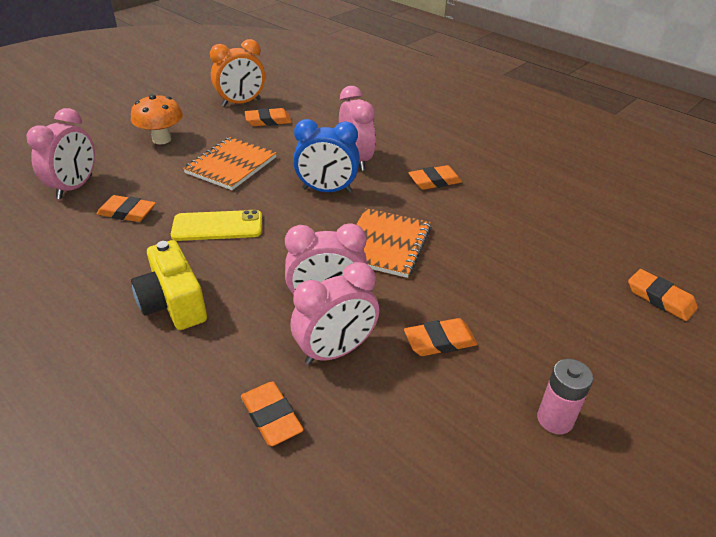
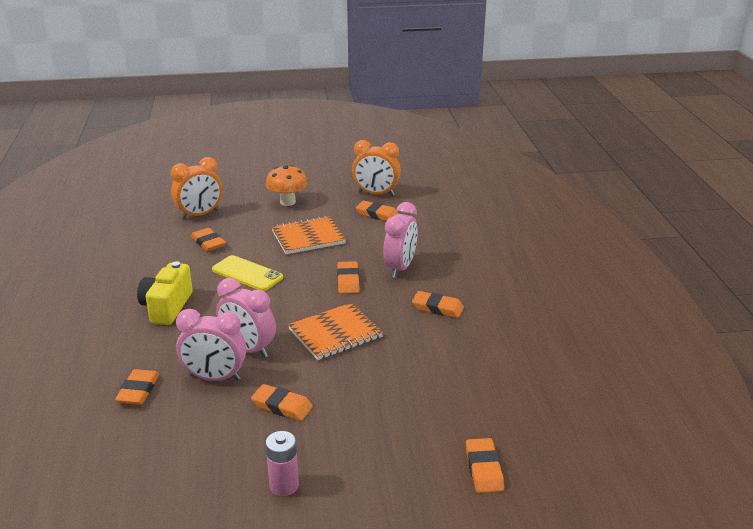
camera: 40 degrees right, 10 degrees down
(75, 187) = (199, 215): pink clock -> orange clock
(327, 190) = (348, 280): blue clock -> orange eraser

